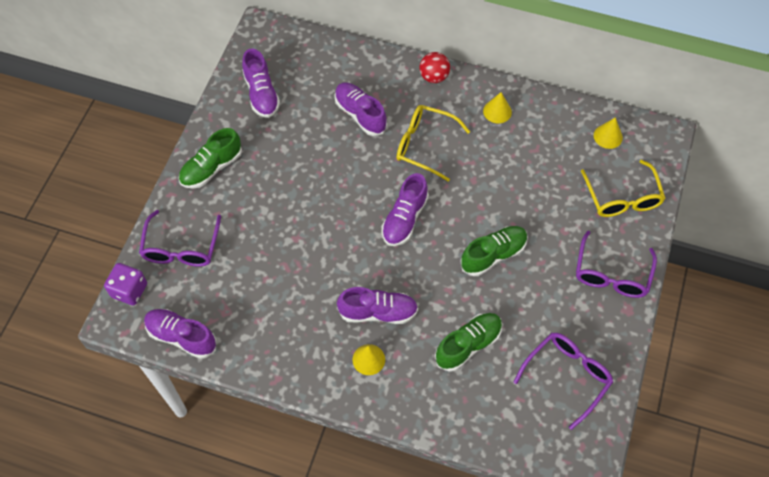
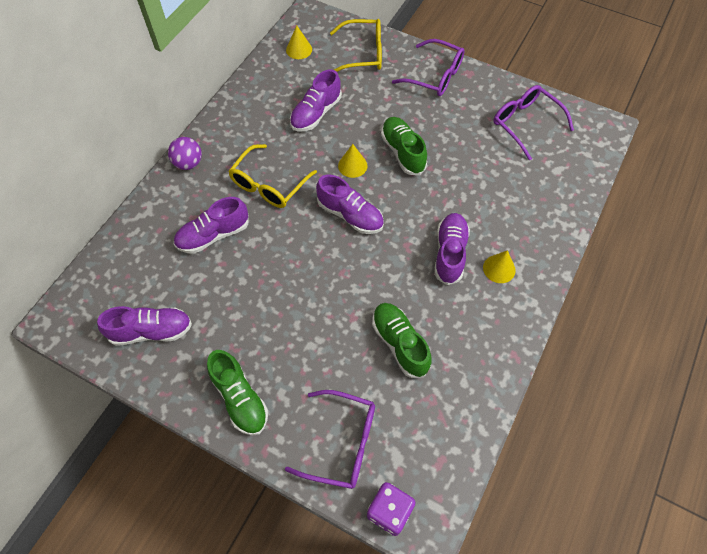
camera: 80 degrees left, 0 degrees up
(181, 337) = (457, 451): purple shoe -> purple shoe (316, 113)
(434, 77) = (188, 163): red ball -> purple ball
(468, 345) = (491, 187): green shoe -> green shoe (400, 343)
(497, 111) = (247, 120): yellow cone -> yellow cone (352, 165)

